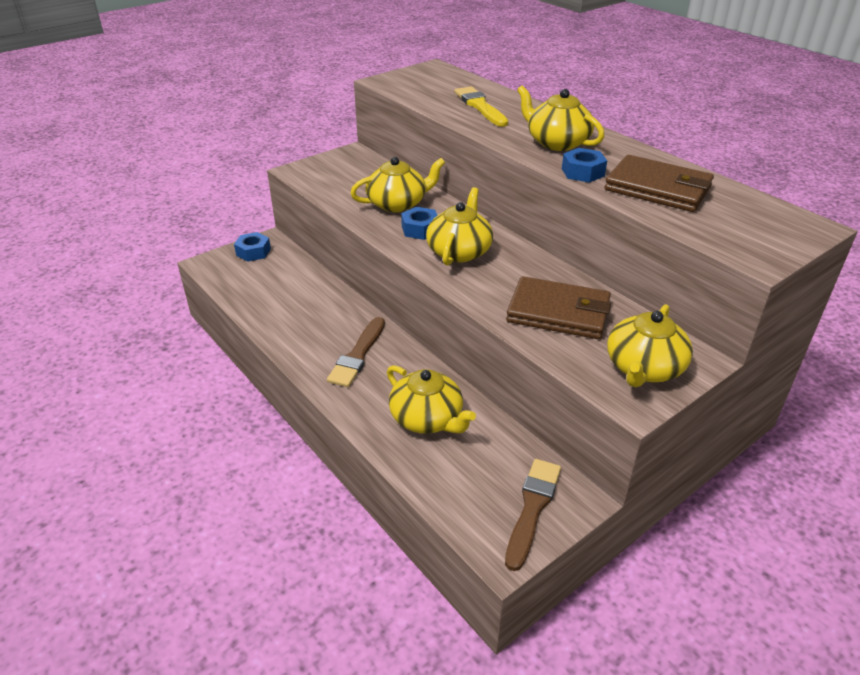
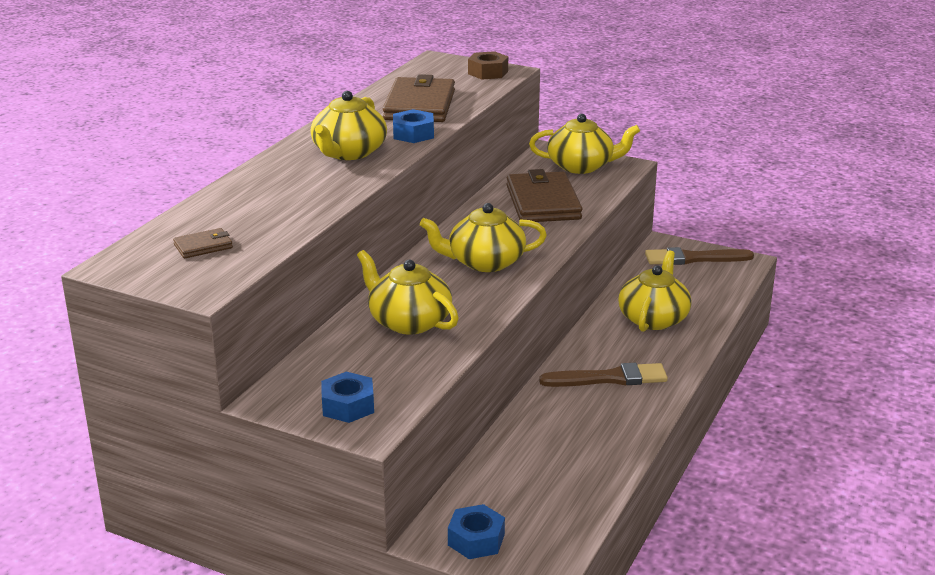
camera: 115 degrees left, 10 degrees down
(420, 229) = (459, 293): blue nut -> blue nut (348, 406)
(436, 86) = (203, 246): none -> brown wallet
(480, 106) = (266, 205): yellow brush -> none
(756, 246) = (488, 72): none -> brown nut

